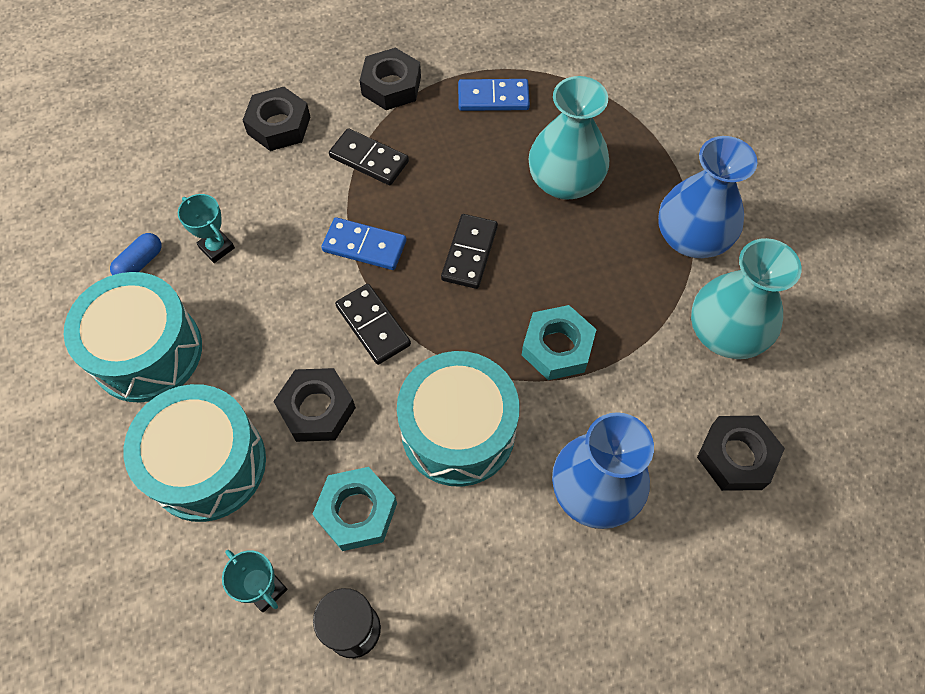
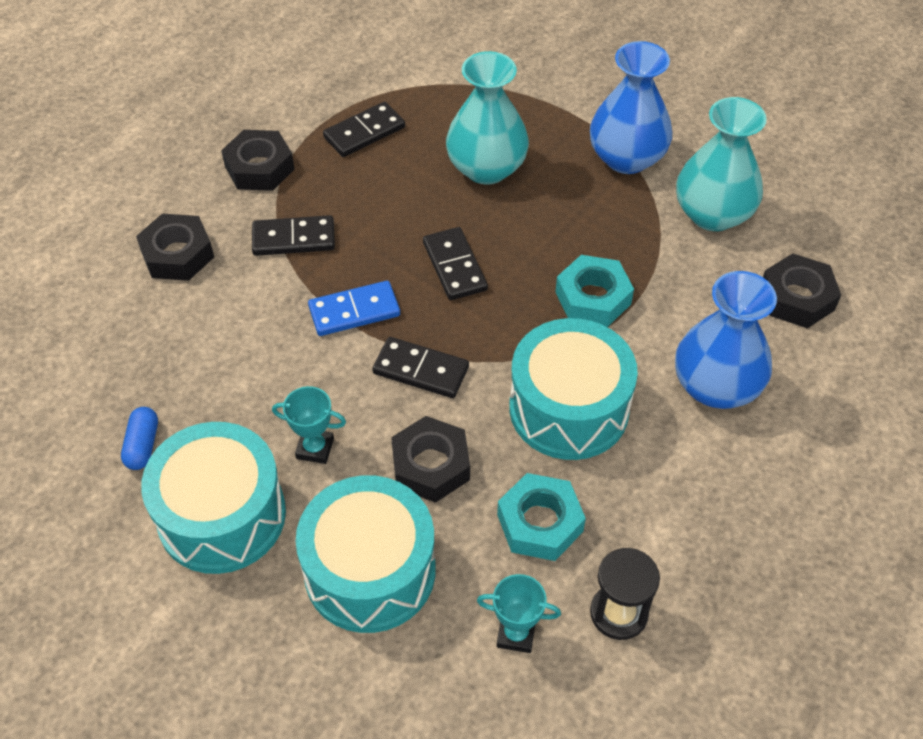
camera: 35 degrees left, 10 degrees down
(216, 247) = (210, 389): turquoise trophy -> turquoise trophy (315, 448)
(493, 97) = (364, 132): blue domino -> black domino

